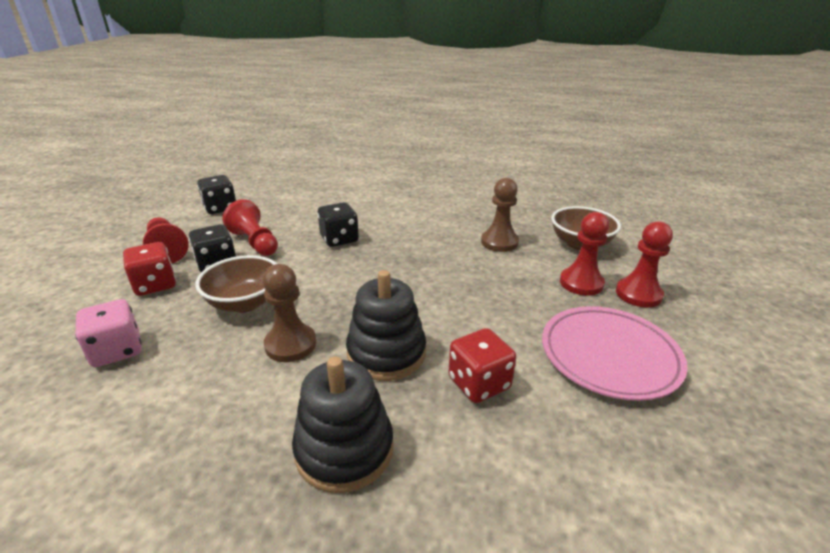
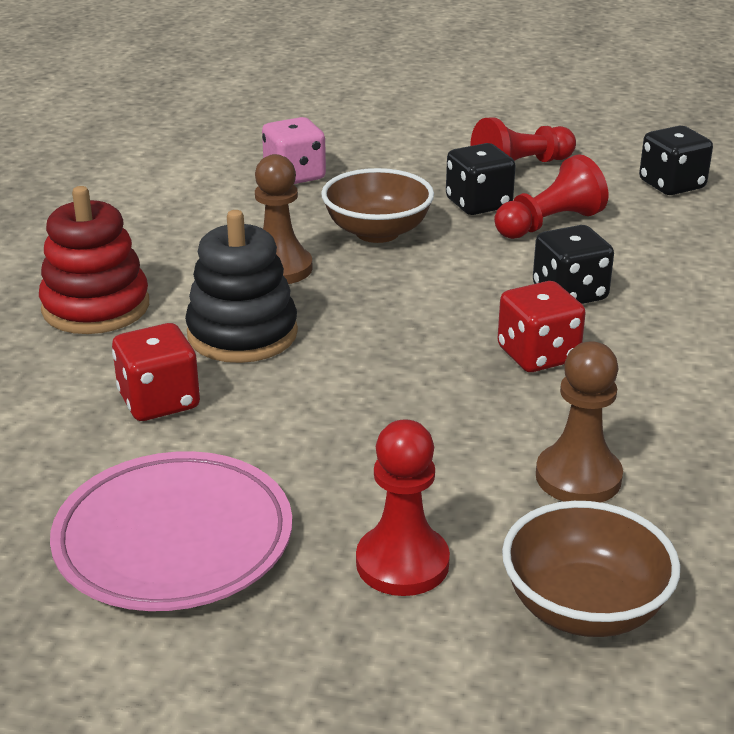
camera: 95 degrees right, 0 degrees up
(155, 285) = (426, 173): red dice -> red dice (538, 355)
(344, 449) = (96, 307): black stacking toy -> red stacking toy
(638, 294) = (351, 641): red pawn -> none

